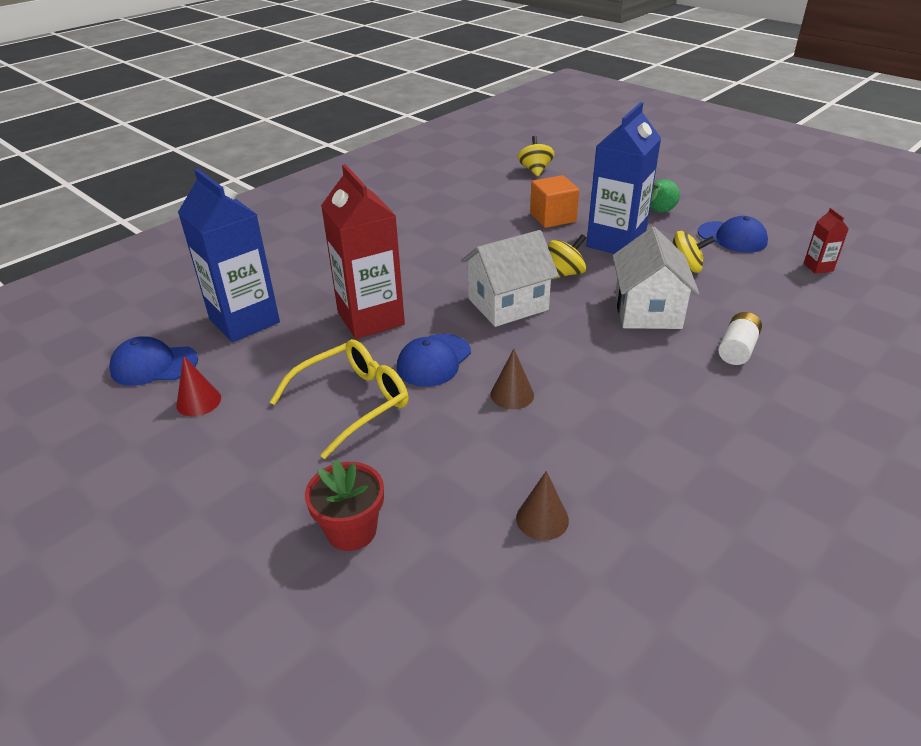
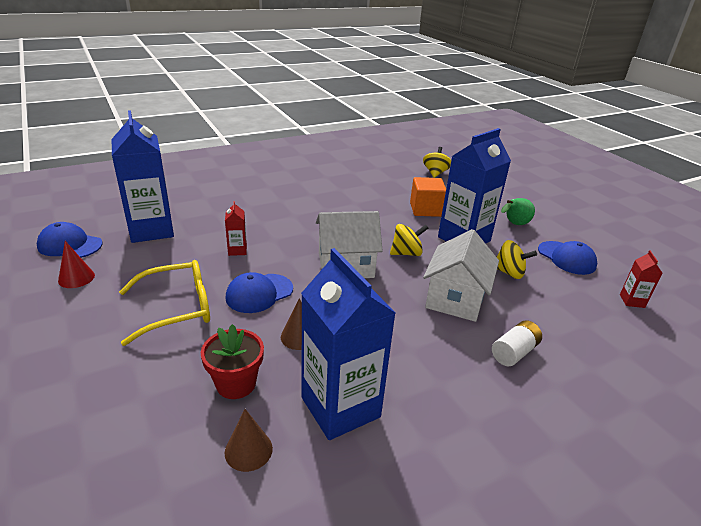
camera: 15 degrees right, 5 degrees down
(351, 530) = (98, 409): red flower pot -> red flower pot (236, 384)
(371, 318) = (237, 250): red carton -> red carton, size x0.43
(604, 451) = (340, 407): none -> blue carton

